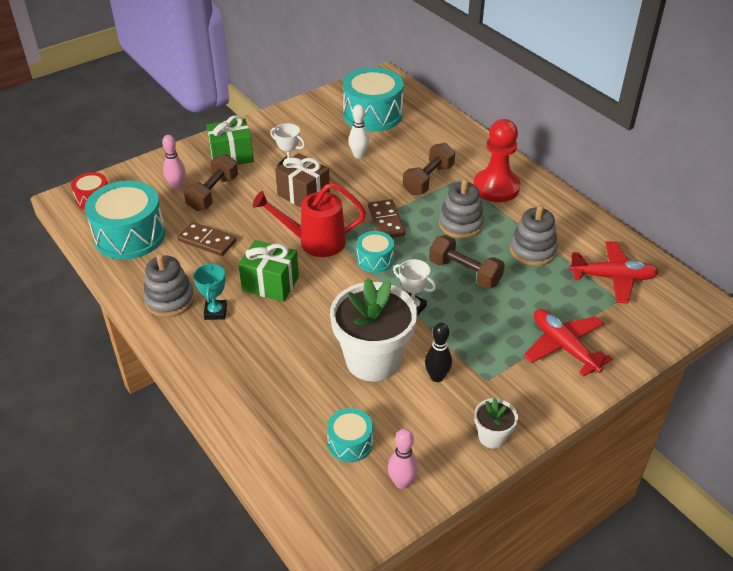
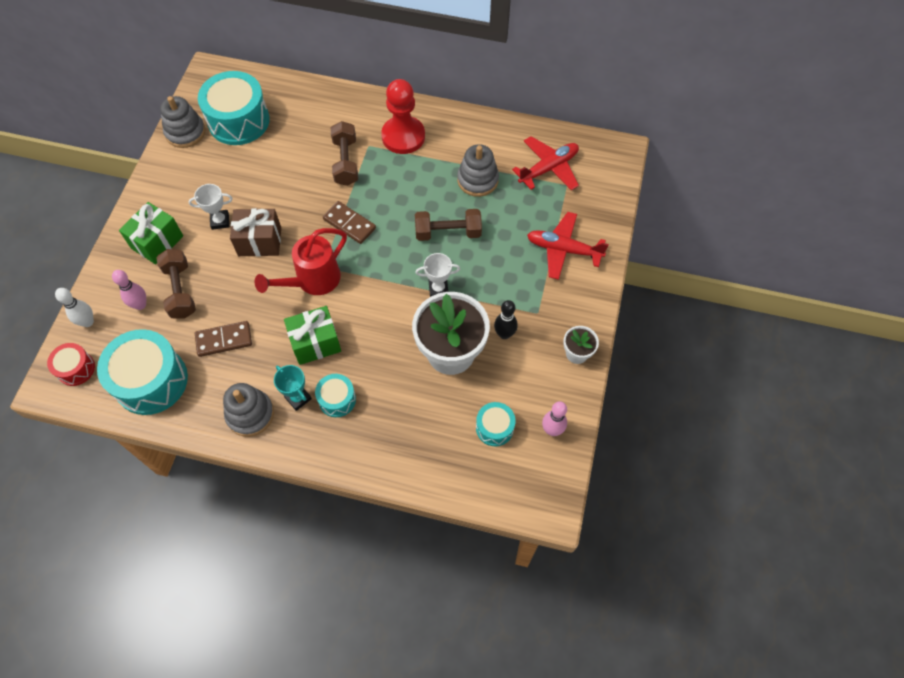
camera: 40 degrees left, 20 degrees up
(359, 155) = (267, 172): white bowling pin -> white bowling pin (88, 322)
(375, 260) = (373, 265): turquoise drum -> turquoise drum (337, 399)
(460, 224) = (407, 189): grey stacking toy -> grey stacking toy (185, 132)

